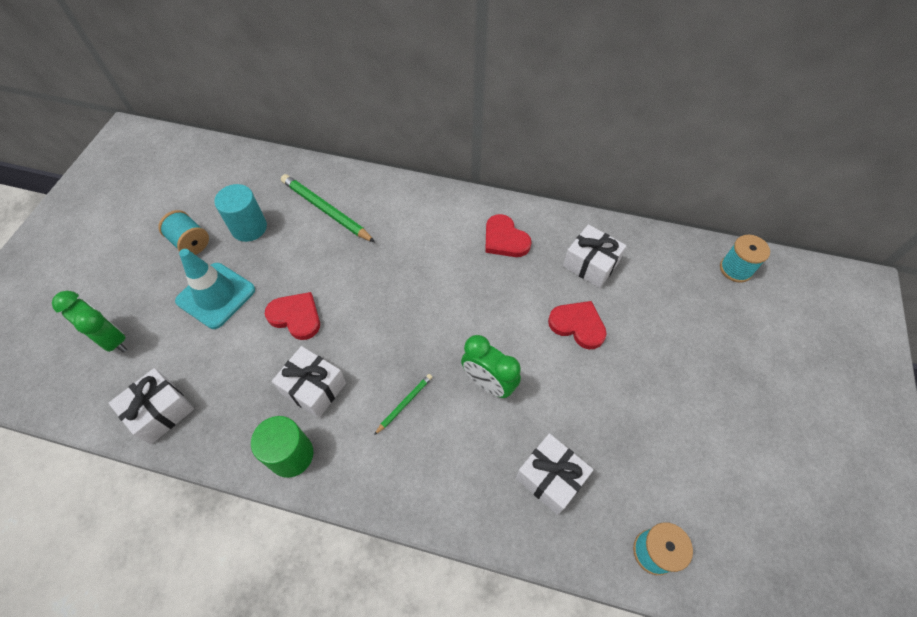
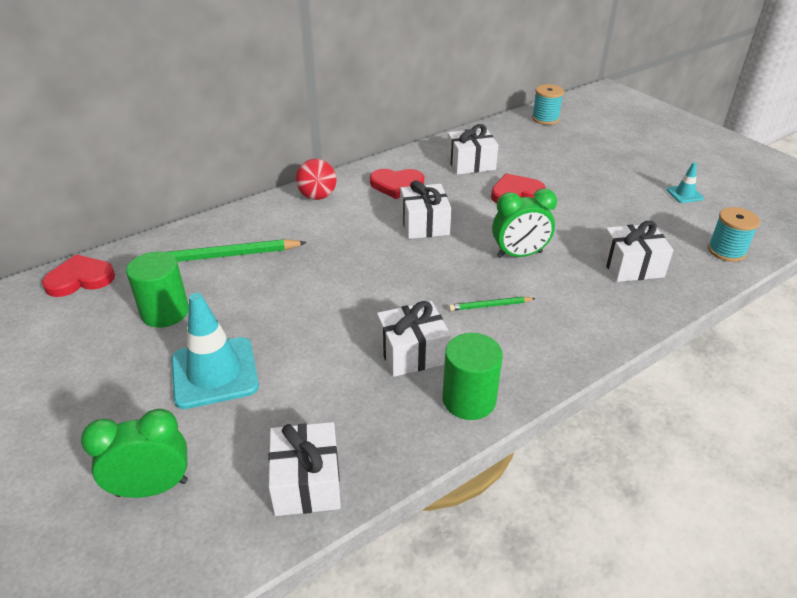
camera: 50 degrees left, 20 degrees down
(190, 242) = (115, 362): turquoise spool -> none
(249, 228) = (165, 312): turquoise cylinder -> green cylinder
(296, 317) = (318, 328): red heart -> red heart (80, 279)
(404, 403) = (490, 306): green pencil -> green pencil turned 90 degrees counterclockwise
(441, 205) = (317, 196): none -> red ball
(469, 293) = (424, 224): none -> white gift
(723, 464) = (684, 194): none -> turquoise traffic cone

